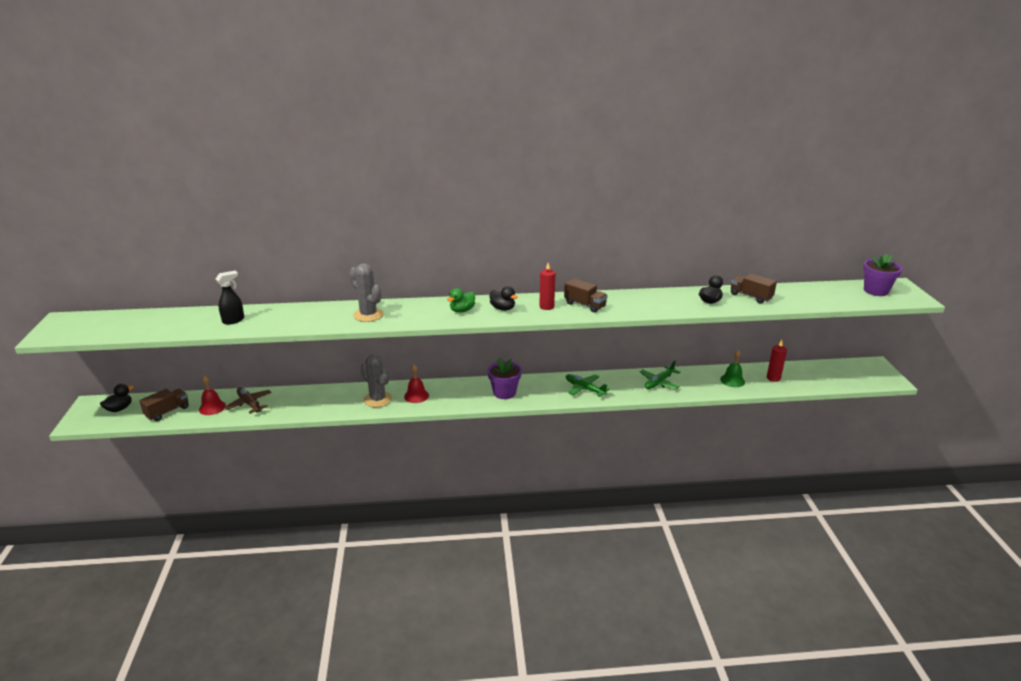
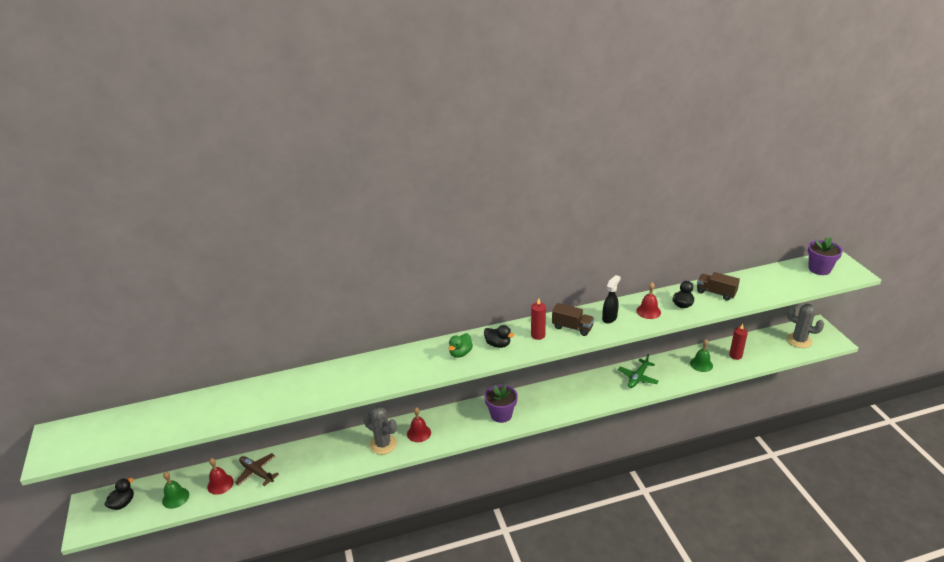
camera: 10 degrees left, 5 degrees up
(167, 412) = (175, 497): brown truck -> green bell
(234, 320) = (239, 404): black spray bottle -> black spray bottle (609, 318)
(368, 315) = (372, 374): grey cactus -> grey cactus (799, 340)
(584, 389) = (573, 397): green plane -> none
(671, 302) = (648, 311): none -> red bell

